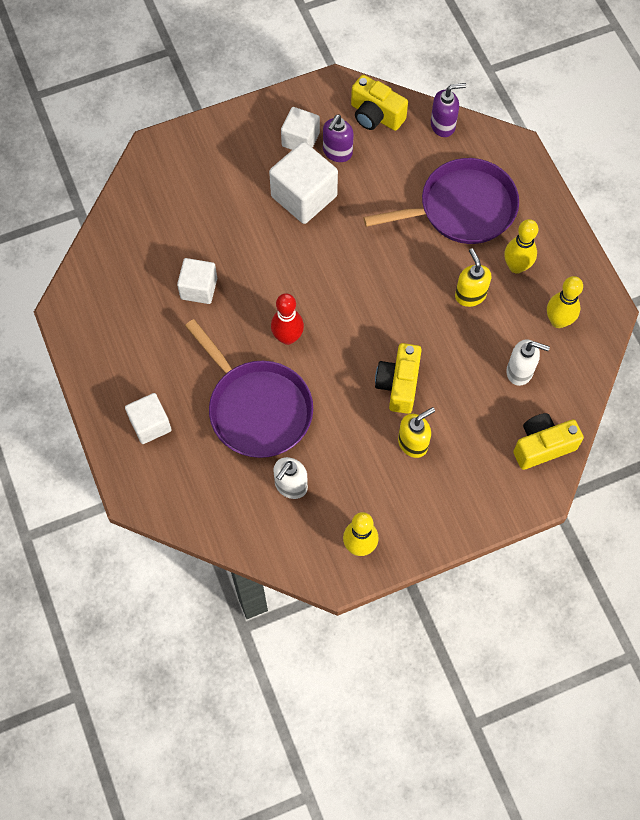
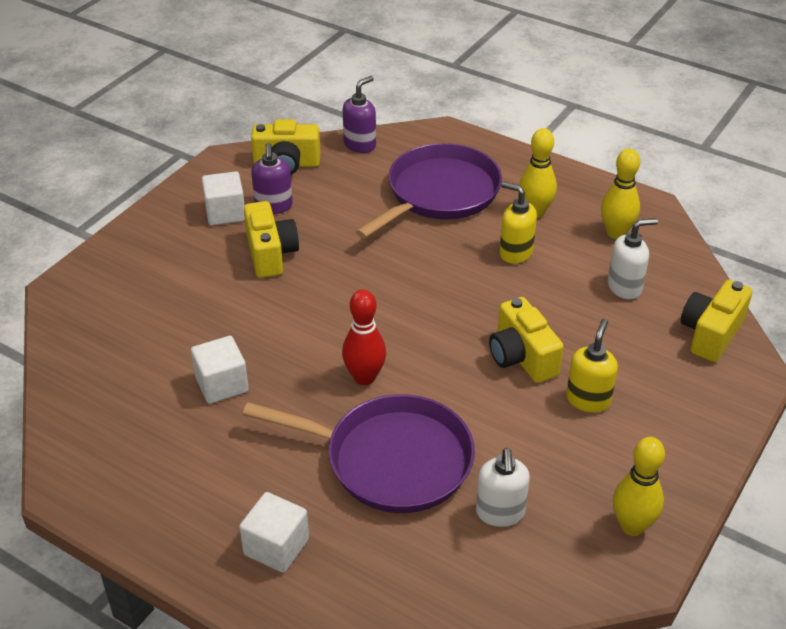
camera: 35 degrees left, 25 degrees down
(304, 196) = (270, 254): white cube -> yellow camera

